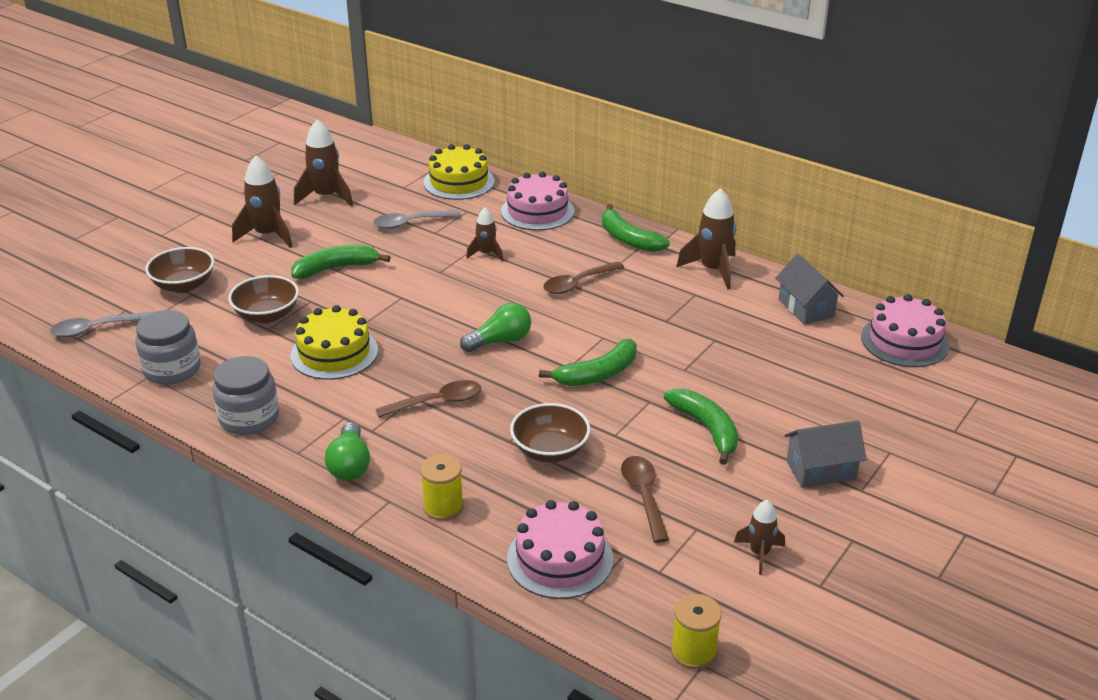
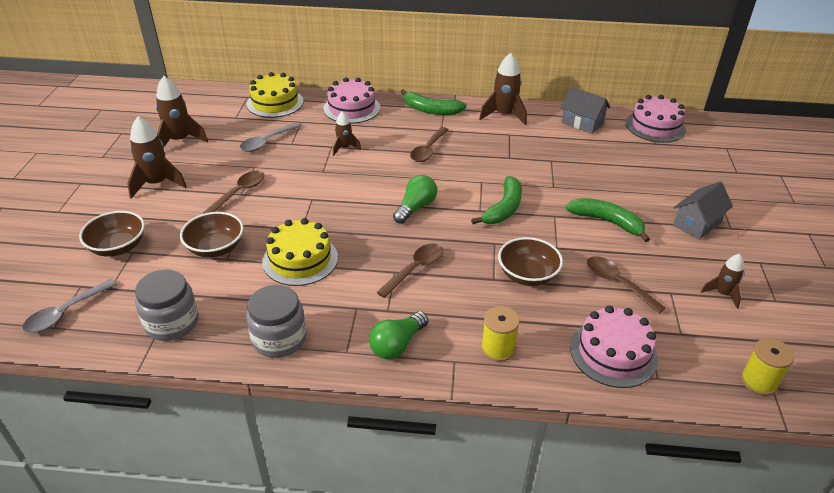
camera: 30 degrees left, 5 degrees up
(336, 268) = (239, 193): green banana -> brown spoon
(350, 465) = (397, 345): green light bulb -> green light bulb turned 75 degrees clockwise

